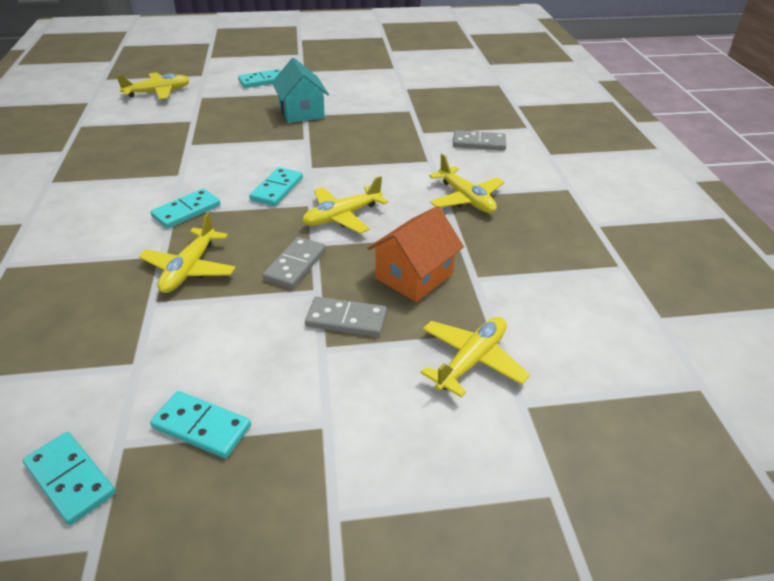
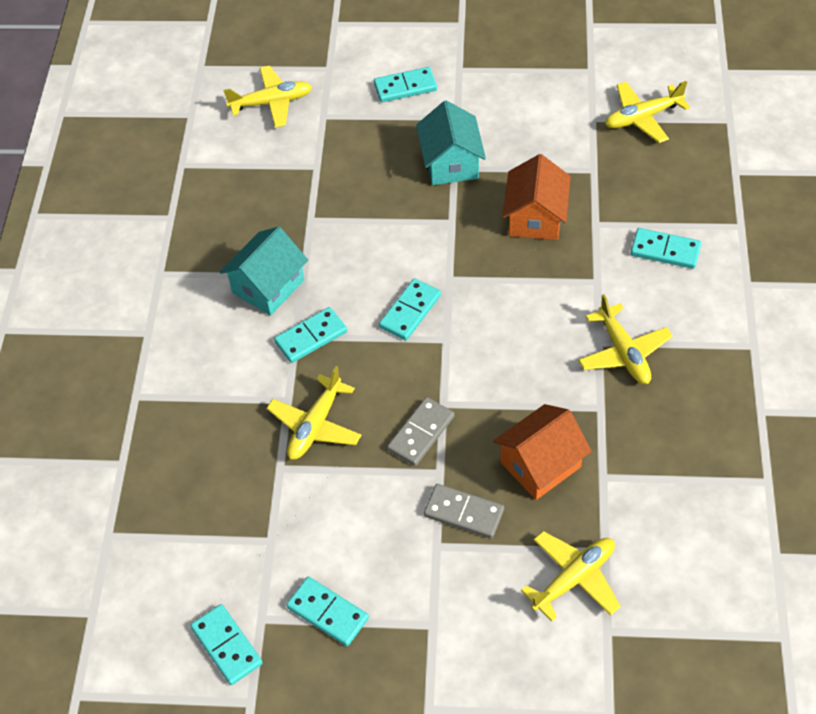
camera: 15 degrees right, 15 degrees up
(148, 184) = (268, 286): none -> turquoise house
(342, 216) = (478, 365): yellow plane -> yellow plane (642, 117)
(373, 133) = (535, 218): none -> orange house
(479, 143) = (665, 250): grey domino -> turquoise domino

